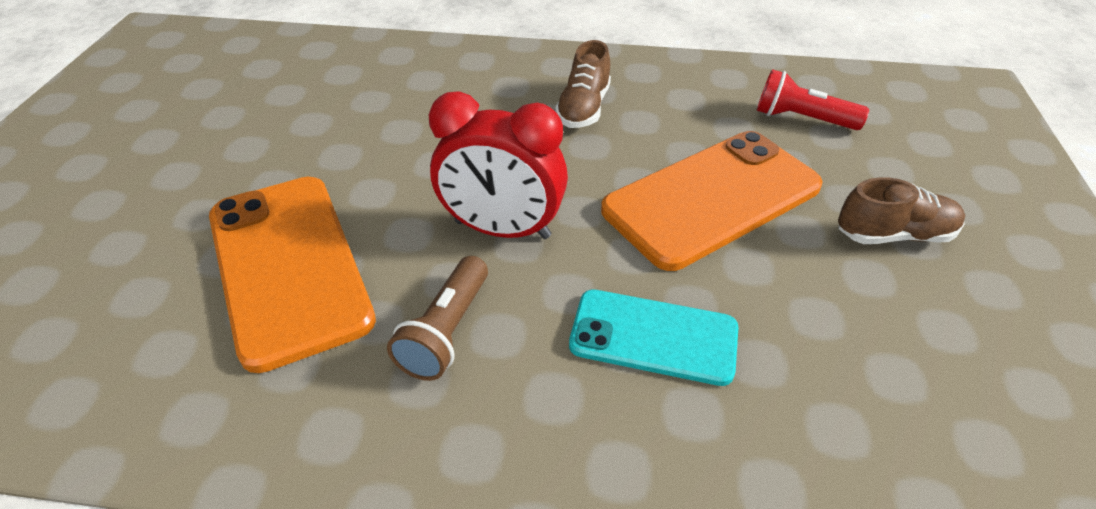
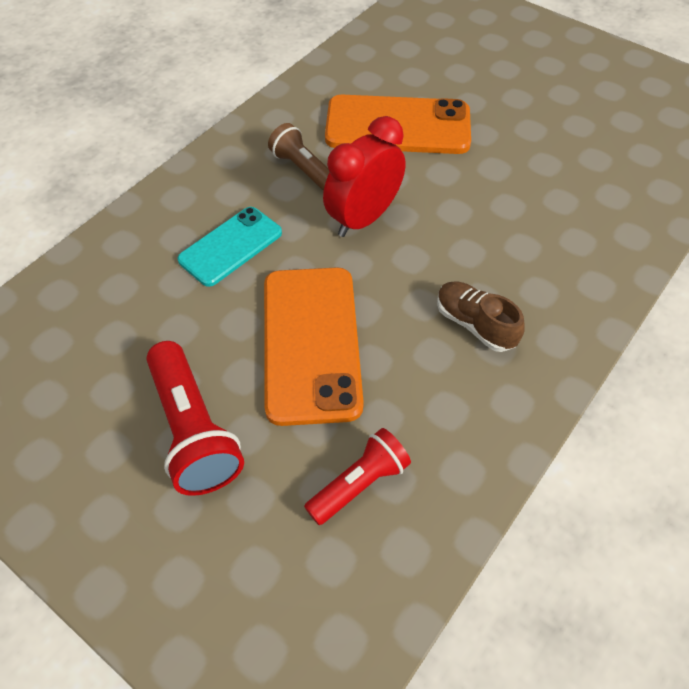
camera: 120 degrees right, 10 degrees up
(893, 235) = (193, 431): brown shoe -> red flashlight

